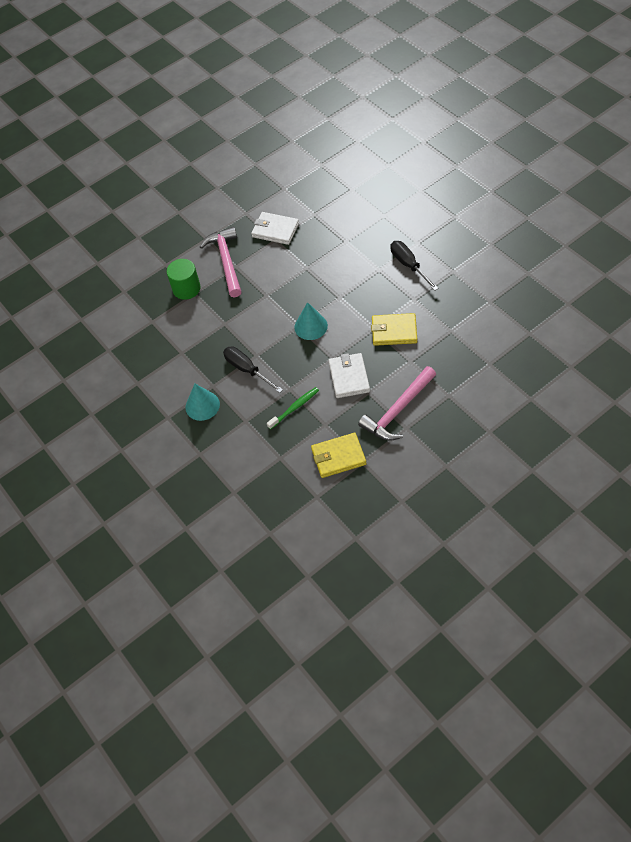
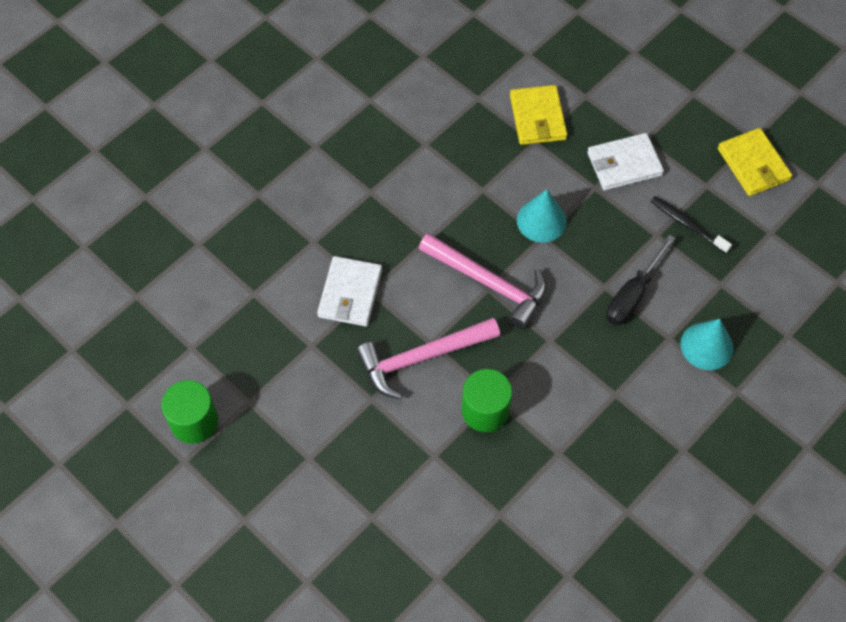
camera: 105 degrees left, 5 degrees up
(211, 166) = (194, 421): none -> green cylinder
(294, 408) = (687, 224): green toothbrush -> black toothbrush
(398, 410) = (668, 104): pink hammer -> pink hammer (489, 283)
(409, 265) = (415, 108): black screwdriver -> none

